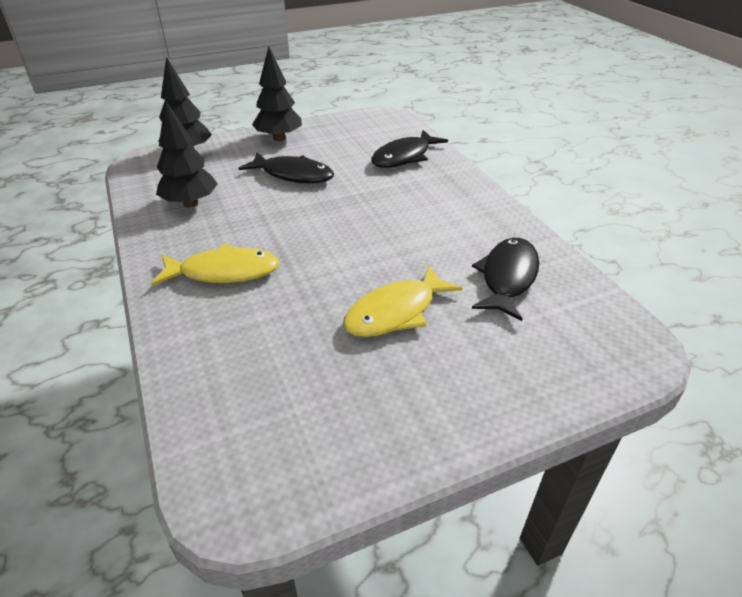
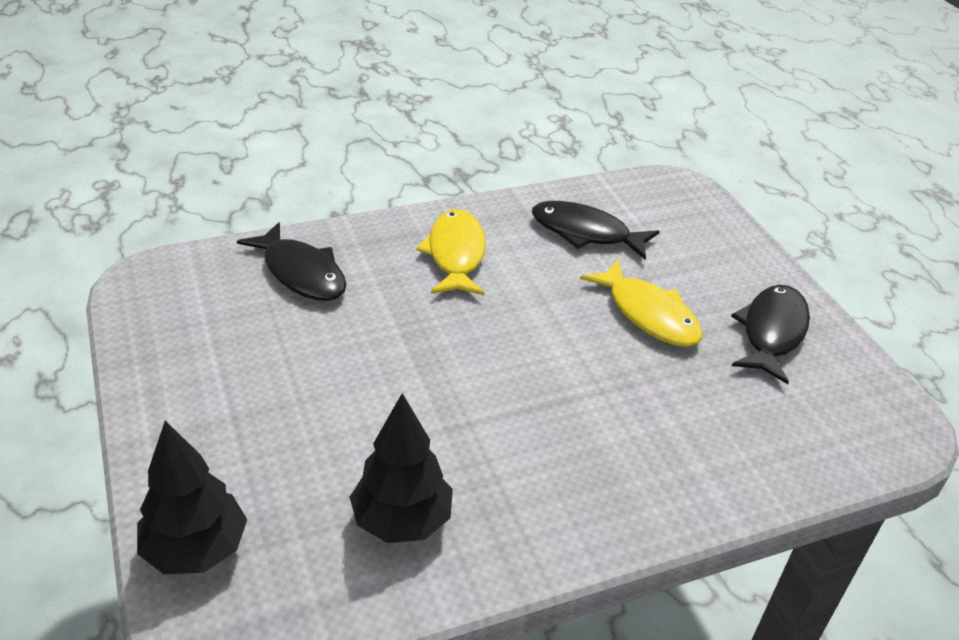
camera: 90 degrees left, 0 degrees up
(224, 272) = (587, 461): yellow fish -> yellow fish (456, 254)
(279, 138) = (184, 413): black tree -> none
(293, 175) = (329, 393): black fish -> black fish (772, 332)

